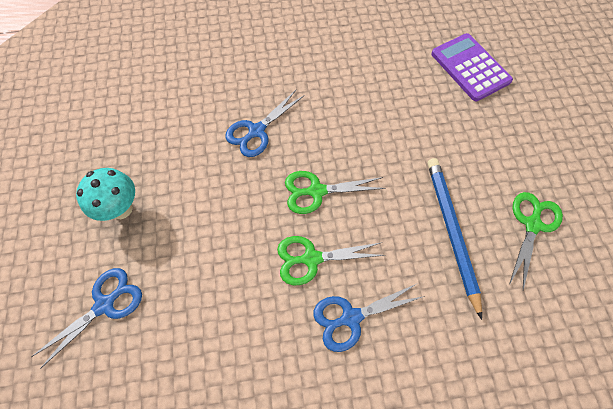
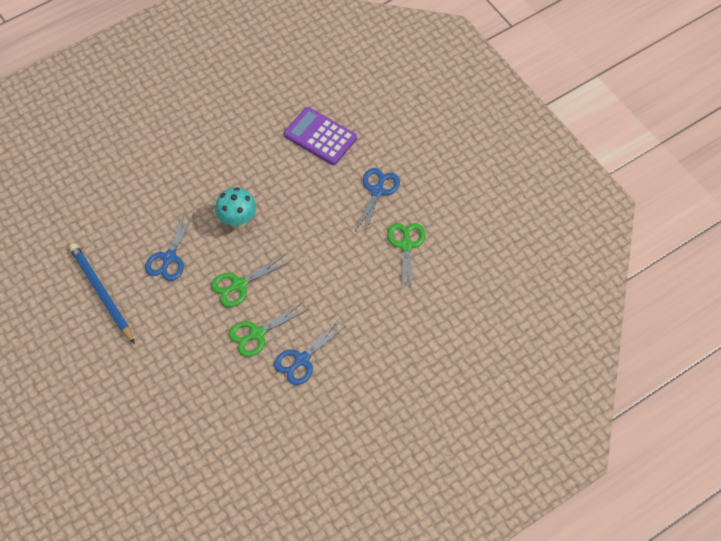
camera: 25 degrees left, 5 degrees down
(105, 304) = (122, 425): blue scissors -> blue scissors (377, 191)
(121, 209) = (93, 359): turquoise mushroom -> turquoise mushroom (237, 221)
(451, 231) = (350, 274): blue pencil -> blue pencil (101, 293)

